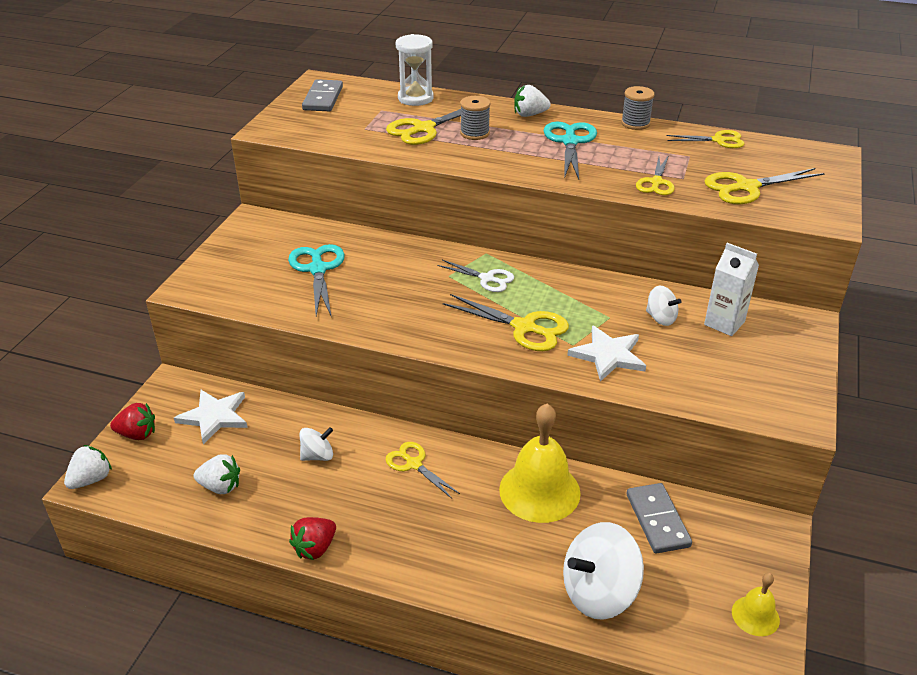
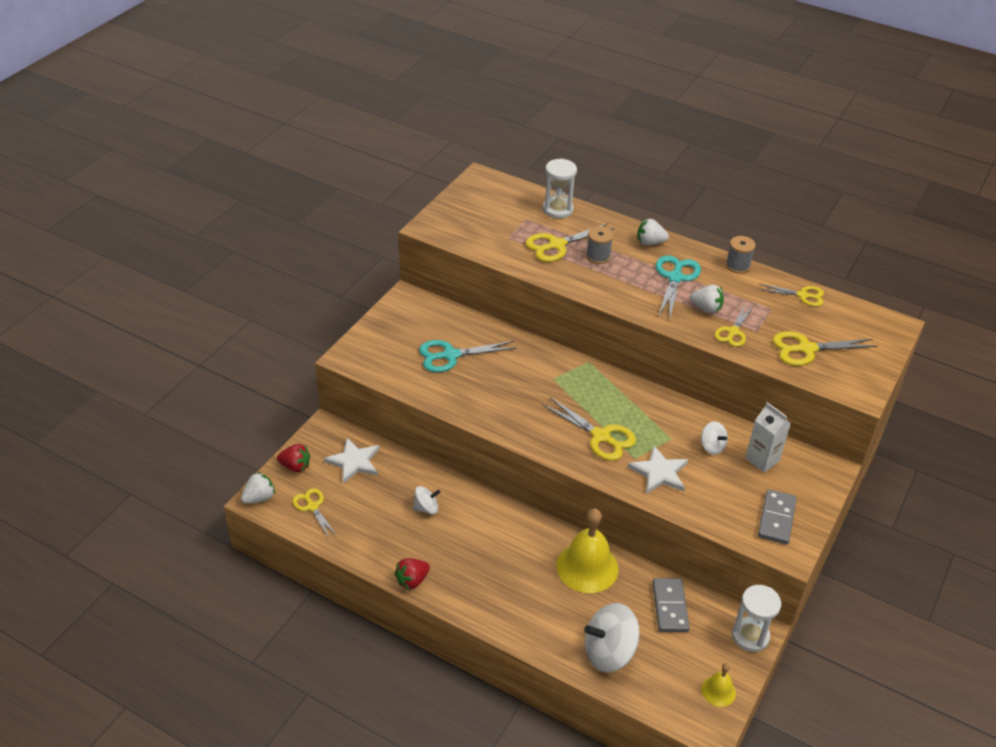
camera: 10 degrees right, 5 degrees up
(220, 486) = (351, 520): white strawberry -> white strawberry (706, 308)
(318, 269) = (450, 355): turquoise scissors -> turquoise scissors turned 105 degrees counterclockwise
(323, 98) = (480, 198): grey domino -> grey domino (776, 518)
(414, 464) = (497, 528): yellow scissors -> yellow scissors (312, 506)
(487, 279) = (583, 386): white scissors -> none
(768, 538) = (750, 636): none -> white hourglass

